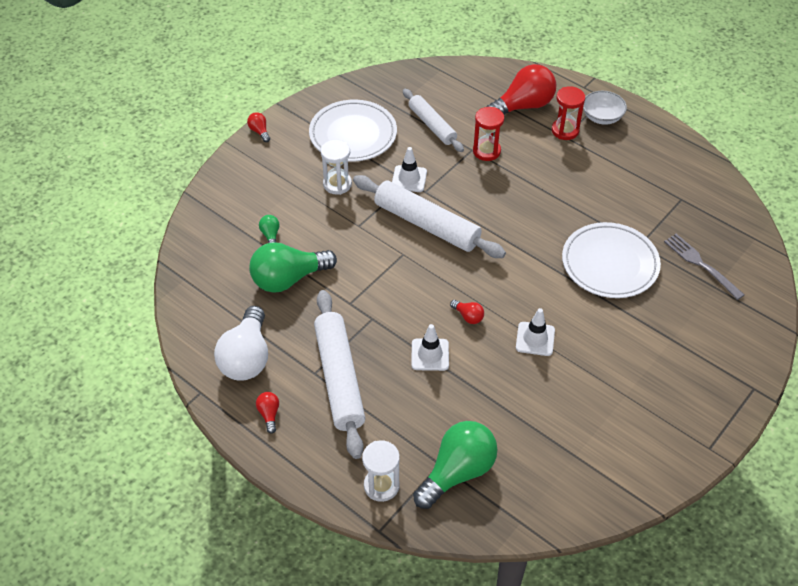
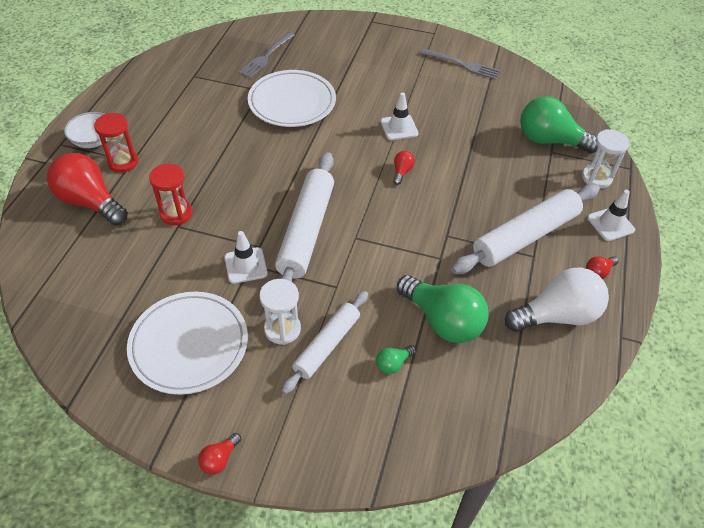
camera: 115 degrees left, 0 degrees up
(430, 355) = (458, 185): white traffic cone -> white traffic cone (610, 224)
(432, 125) = (147, 272): white rolling pin -> white rolling pin (327, 345)
(630, 449) = (462, 64): none -> grey fork

